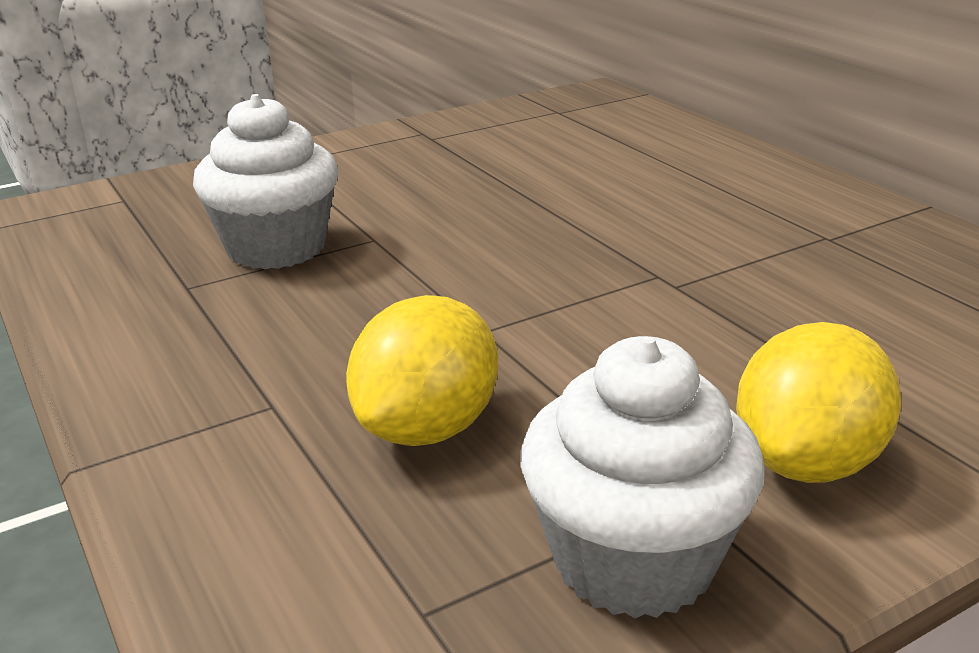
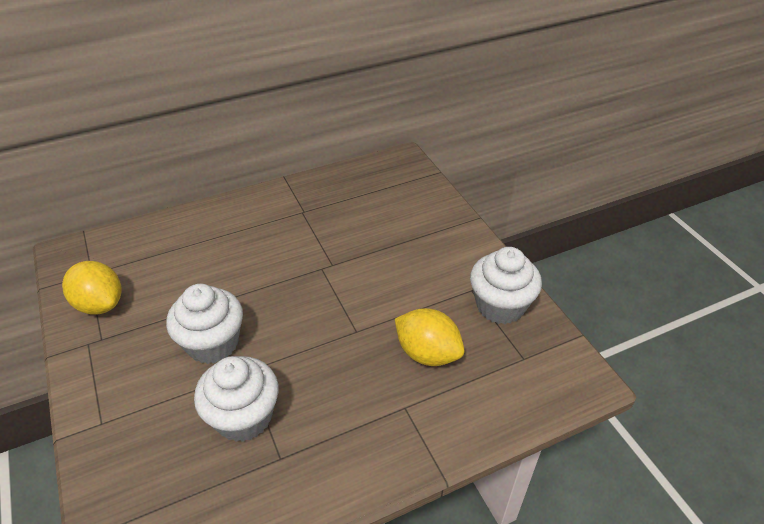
camera: 85 degrees left, 15 degrees up
(431, 205) = (212, 343): none -> white cupcake
(807, 462) = (455, 257): yellow lemon -> yellow lemon (100, 304)

